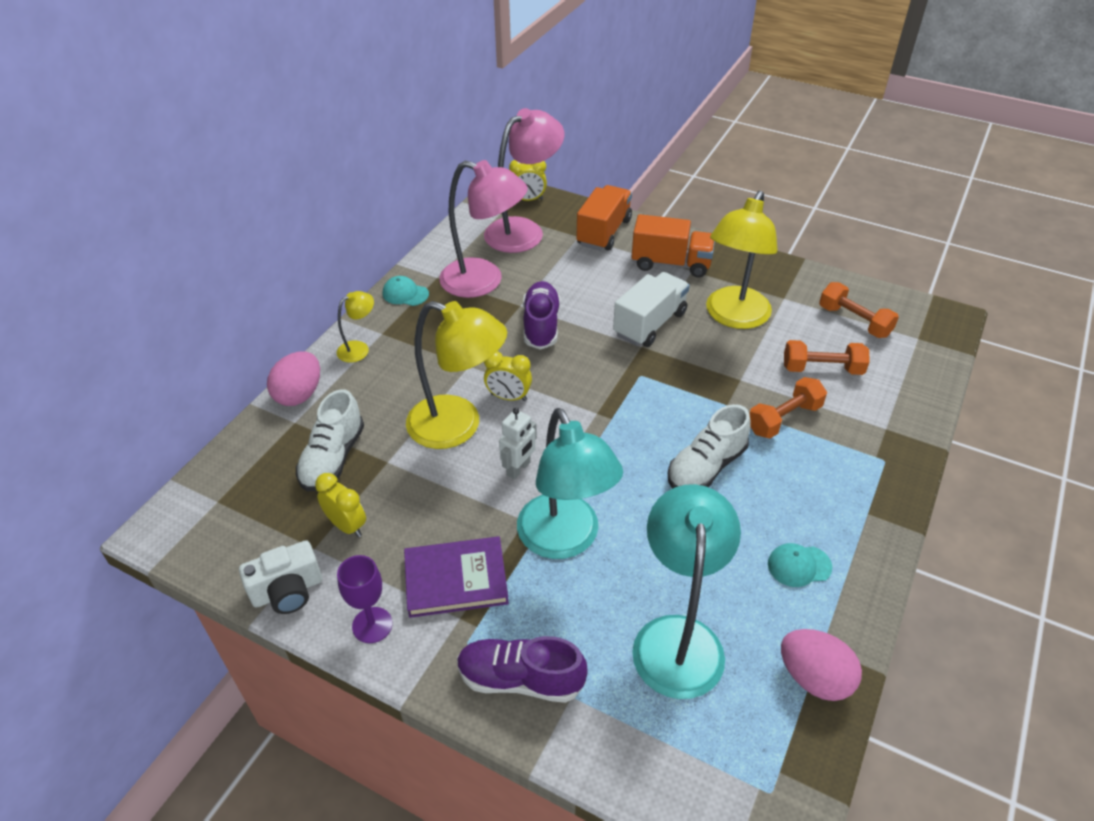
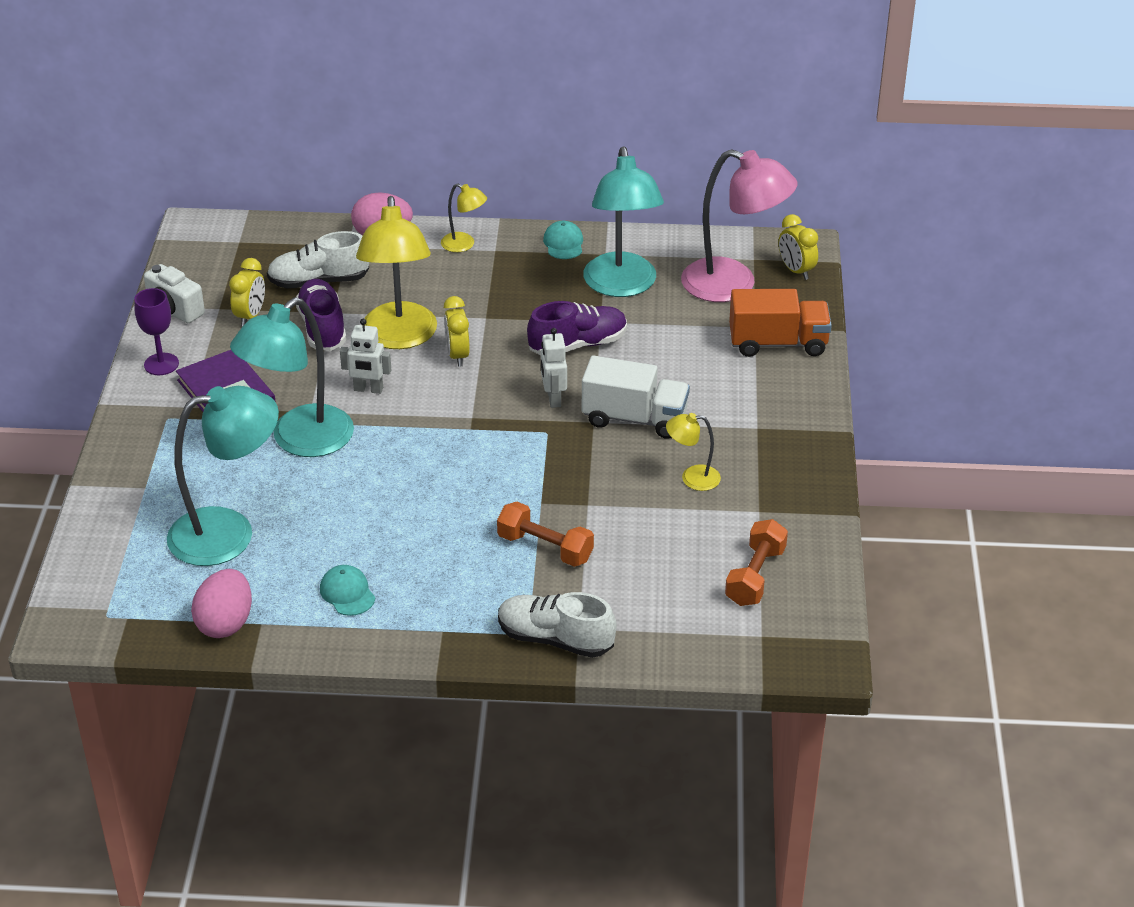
camera: 65 degrees right, 5 degrees down
(484, 281) = (622, 286): pink lamp -> turquoise lamp
(520, 679) = (148, 456): purple shoe -> purple shoe (322, 328)
(600, 359) = (553, 398): none -> white robot
(671, 264) = (757, 408): orange truck -> none
(706, 467) = (441, 507): white shoe -> white shoe (555, 639)
(733, 317) = (692, 478): yellow lamp -> yellow lamp, size x0.47
(822, 369) = (647, 563): orange dumbbell -> none

